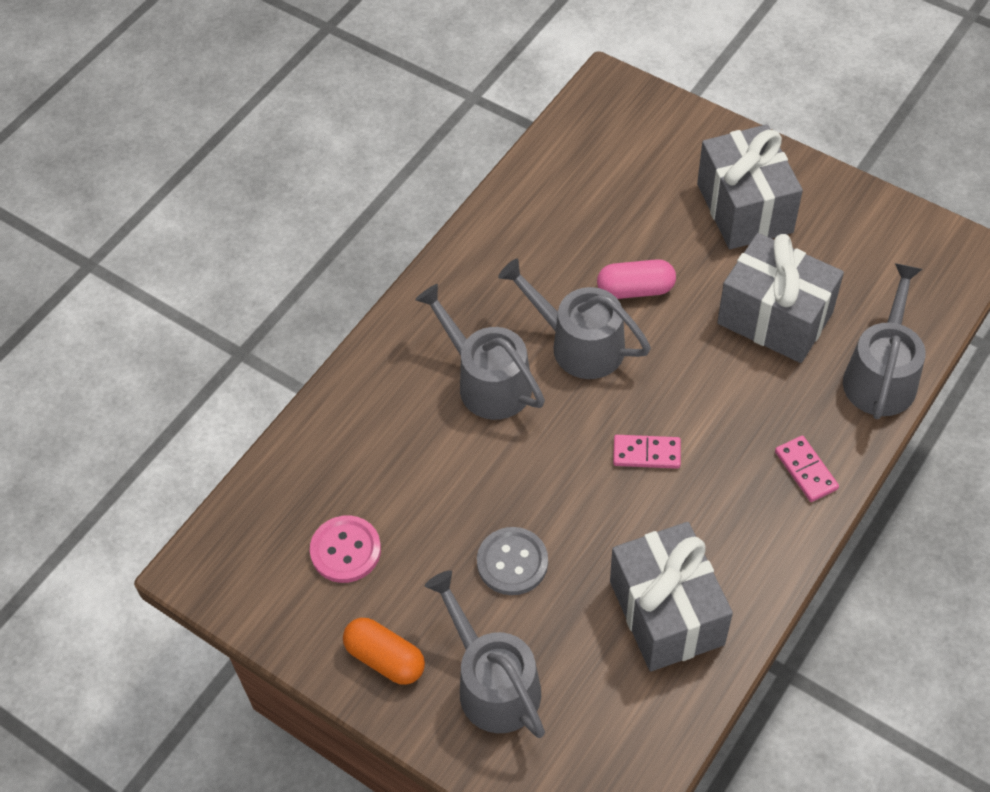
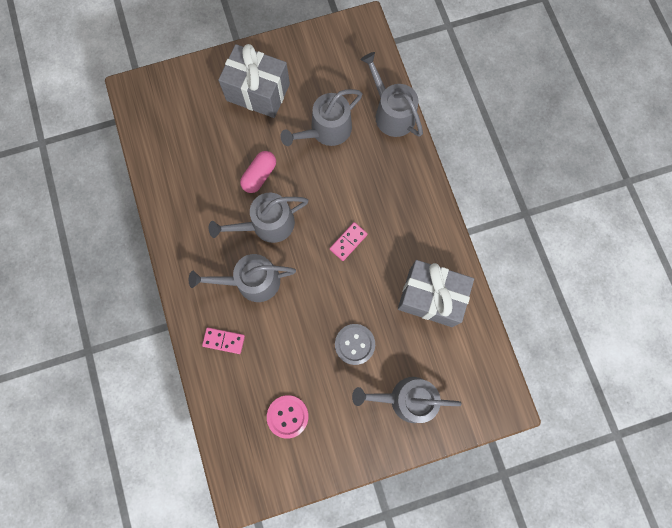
camera: 55 degrees left, 20 degrees up
(385, 658) = (357, 438): orange capsule -> none
(775, 318) = (326, 130): grey gift -> grey watering can
(805, 470) = (411, 183): pink domino -> pink domino (224, 341)

